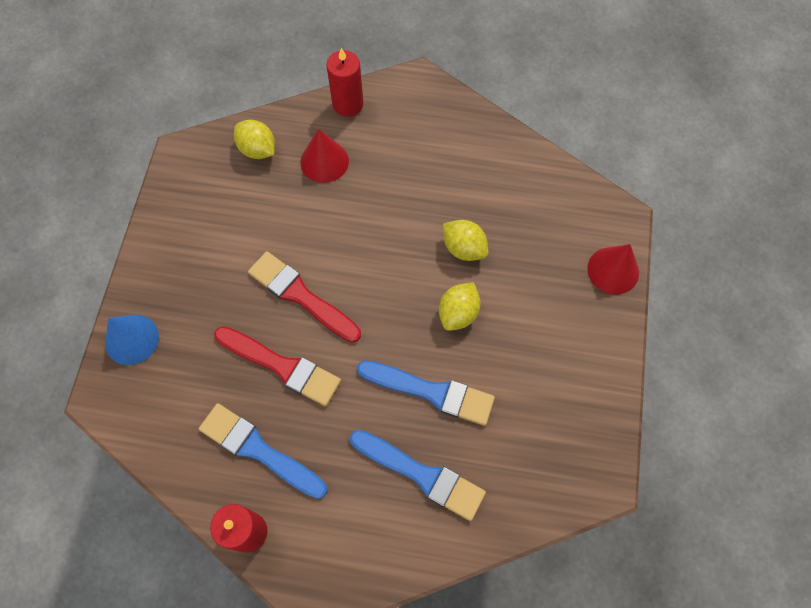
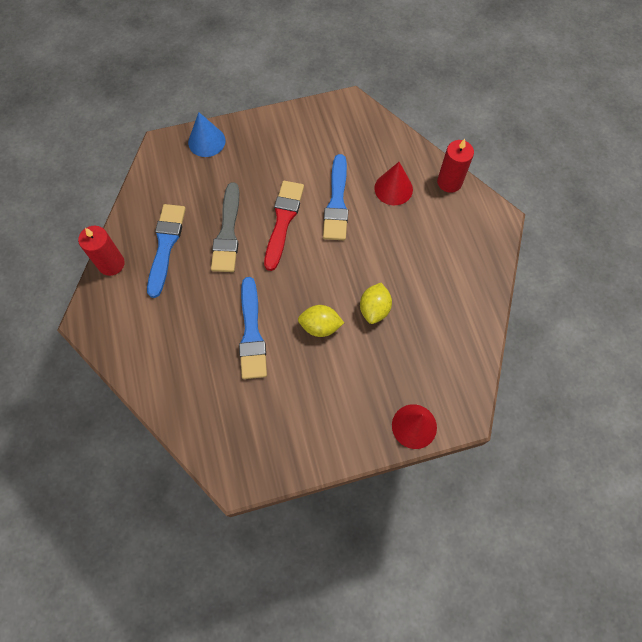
camera: 65 degrees right, 0 degrees up
(257, 149) = (379, 144): yellow lemon -> none
(282, 366) = (227, 232): red brush -> grey brush
(422, 475) = (190, 351): blue brush -> blue brush (337, 202)

